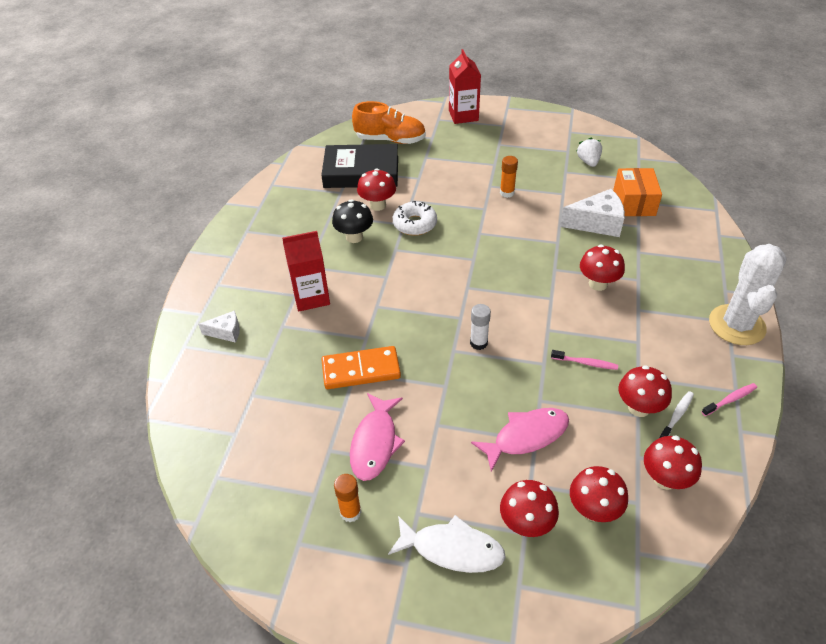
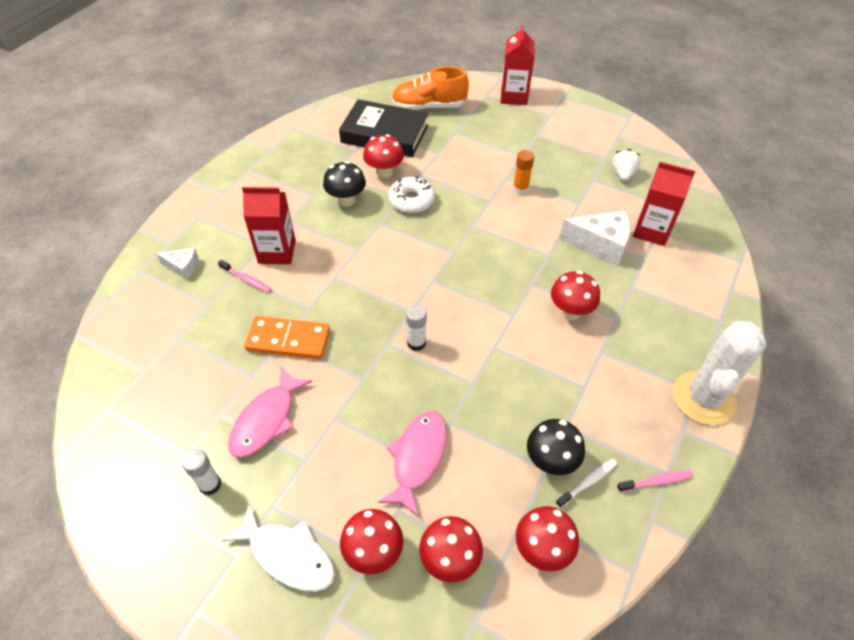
camera: 15 degrees right, 5 degrees up
(350, 512) = (210, 484): orange glue stick -> white glue stick
(390, 140) = (428, 107): orange shoe -> orange shoe turned 150 degrees clockwise
(526, 436) = (417, 457): pink fish -> pink fish turned 60 degrees counterclockwise
(585, 363) = (516, 395): pink toothbrush -> pink toothbrush (246, 279)
(634, 202) = (651, 231): orange box -> red carton
(639, 408) = (550, 461): red mushroom -> black mushroom

